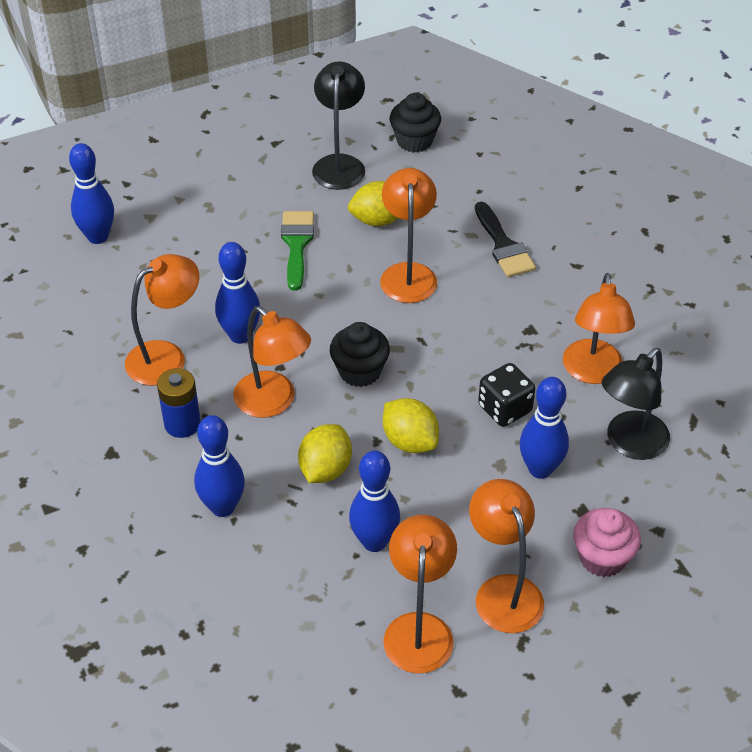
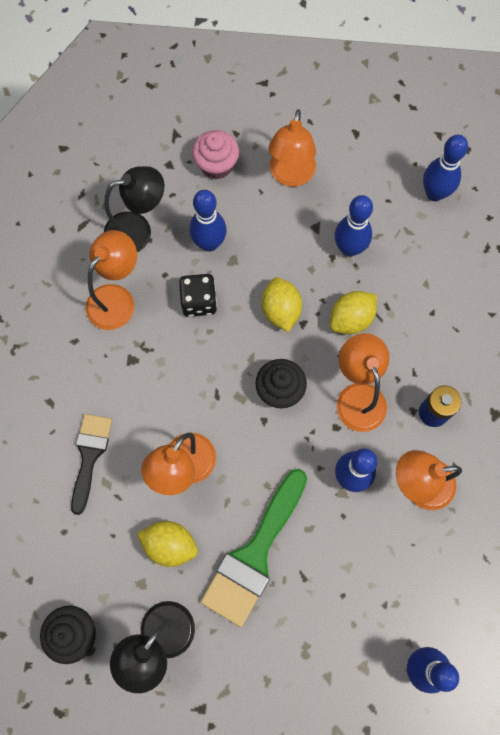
camera: 150 degrees left, 25 degrees up
(223, 507) = (435, 326): blue bowling pin -> blue bowling pin (434, 193)
(297, 244) = (254, 554): green brush -> green brush, size x1.59
(419, 629) = (355, 179): orange lamp -> none

